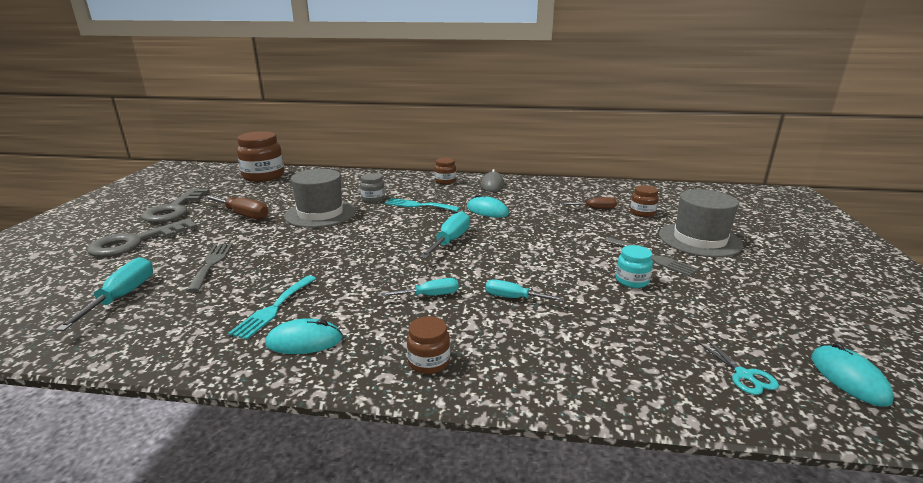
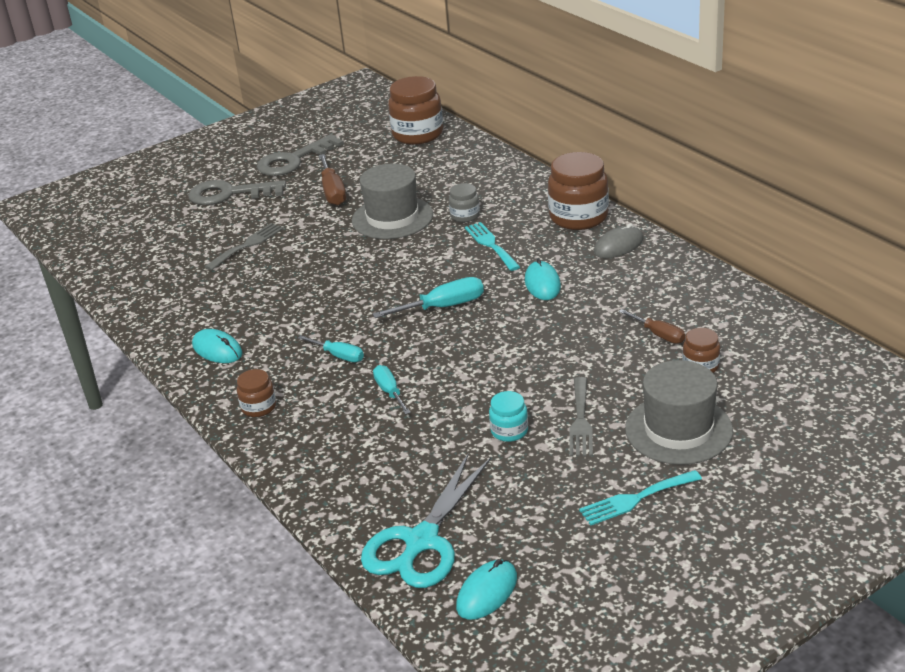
camera: 50 degrees right, 10 degrees up
(122, 297) = (169, 253): turquoise screwdriver -> none
(274, 308) = (233, 312): turquoise fork -> turquoise fork (635, 499)
(445, 181) = (578, 217): brown jar -> brown jar, size x1.95
(744, 375) = (422, 541): turquoise scissors -> turquoise scissors, size x2.30

